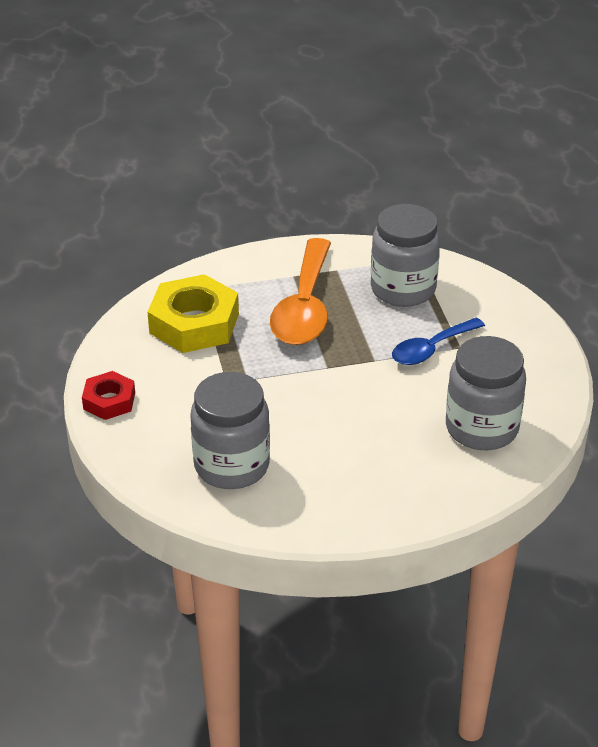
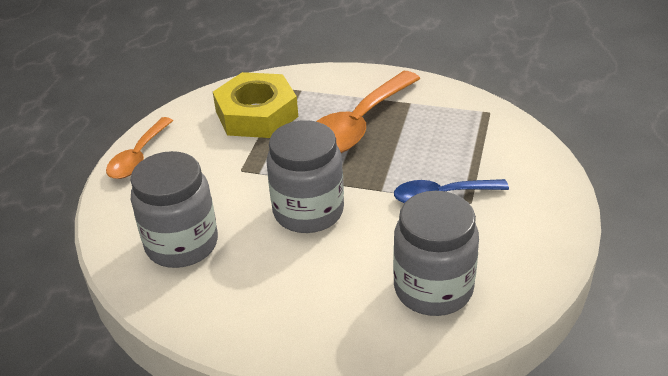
camera: 30 degrees right, 0 degrees up
(109, 401) = (138, 156): red nut -> orange spoon
(403, 289) = (456, 135): grey jar -> grey jar (308, 211)

